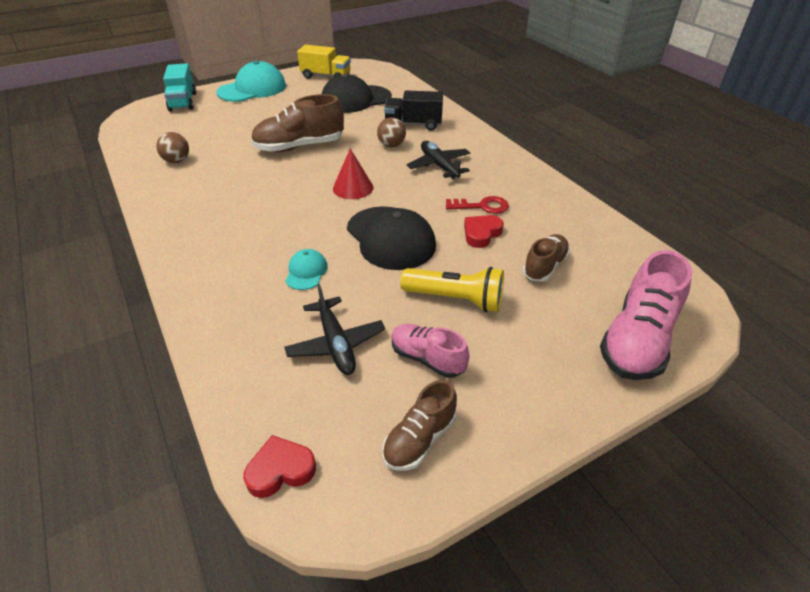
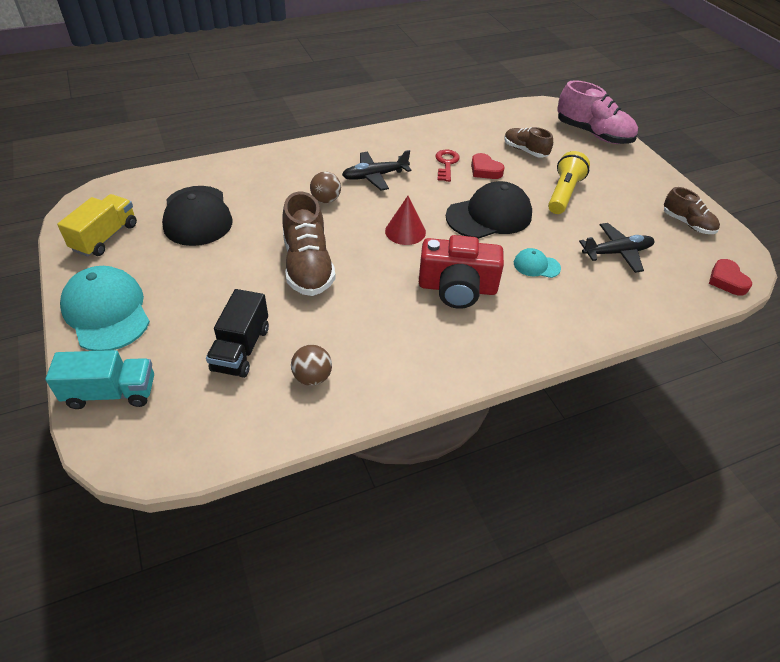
camera: 85 degrees left, 5 degrees up
(271, 220) = (457, 288): none -> red camera
(413, 124) = (283, 181): black truck -> black truck (241, 349)
(427, 358) = (623, 213): pink shoe -> none

